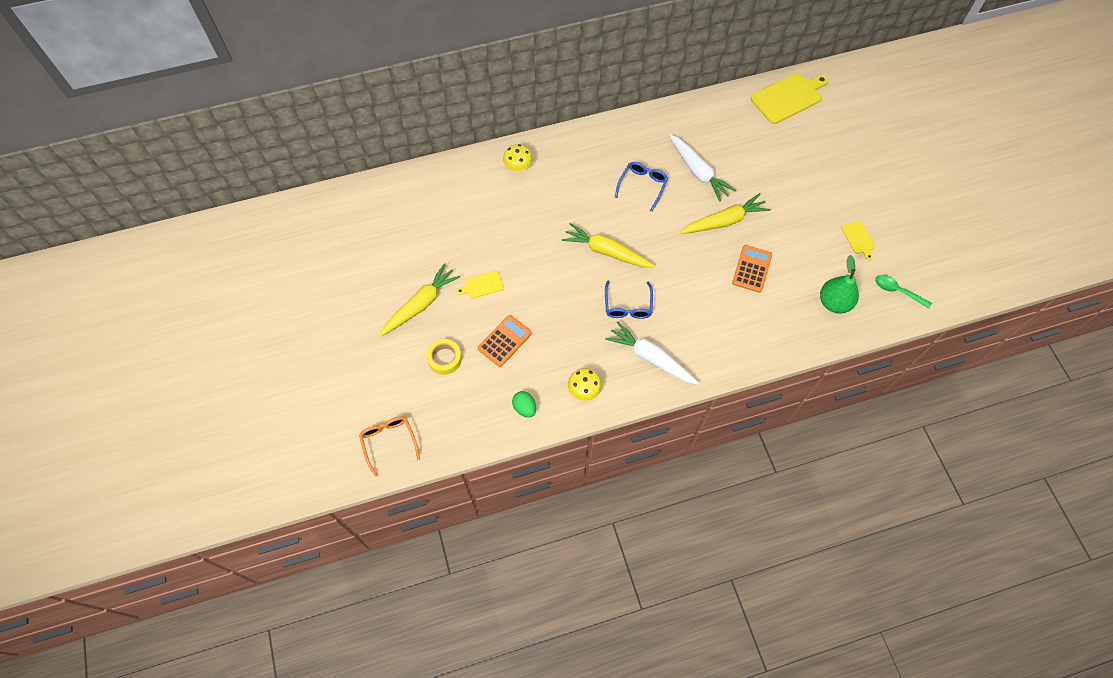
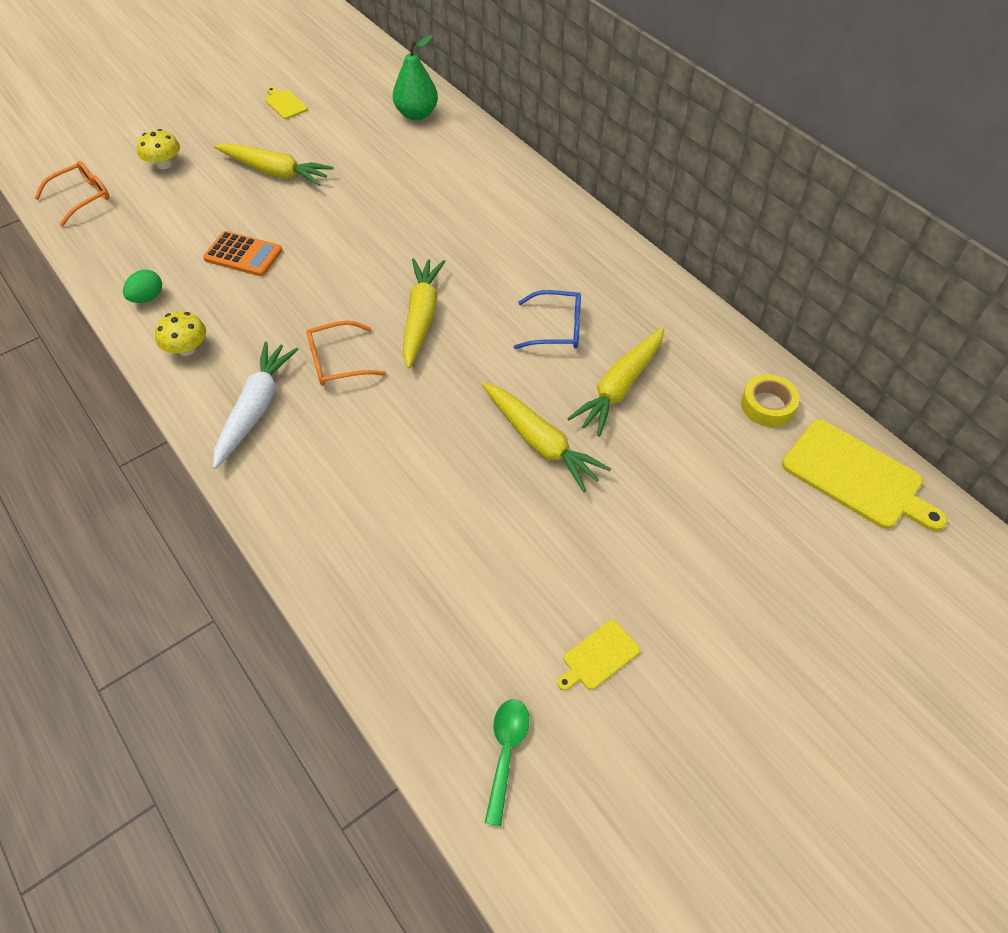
camera: 70 degrees right, 10 degrees down
(444, 358) = (204, 211): yellow tape -> yellow tape (767, 405)
(482, 285) = (321, 214): yellow cutting board -> yellow cutting board (285, 103)
(518, 166) = (522, 197): yellow mushroom -> yellow mushroom (164, 164)
(628, 306) = (337, 362): blue glasses -> orange glasses
(698, 172) = (620, 387): white carrot -> yellow carrot
(752, 269) = (462, 500): orange calculator -> none
(834, 303) = (439, 641): green pear -> green pear (416, 114)

